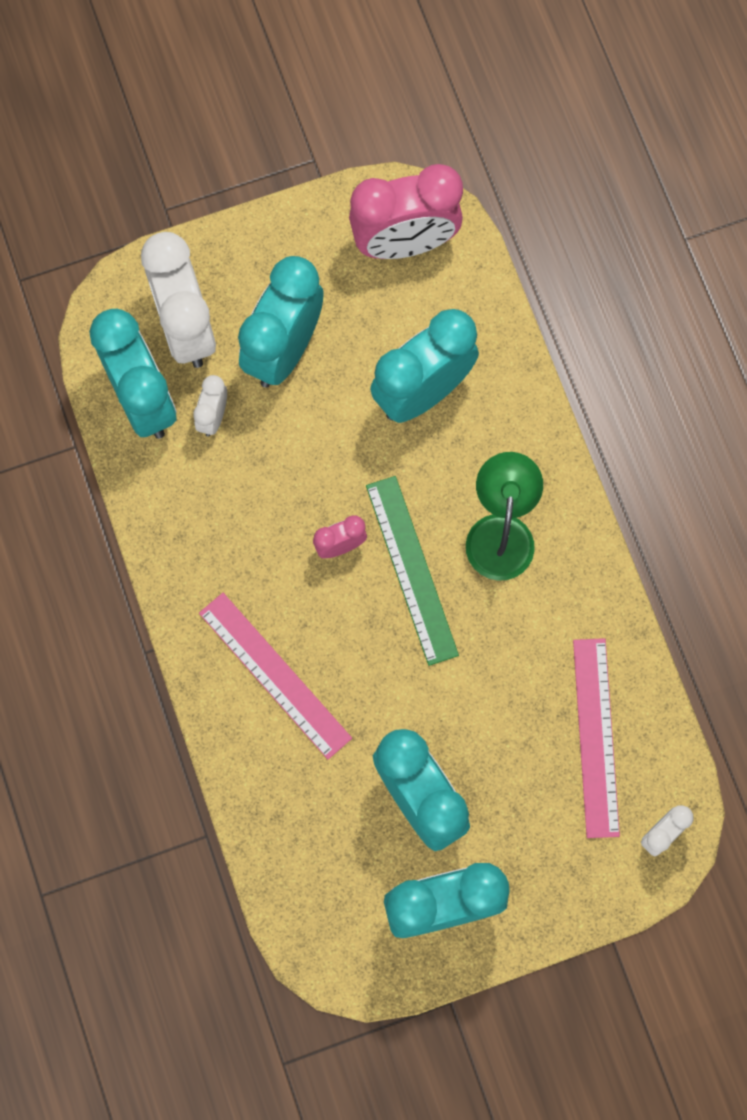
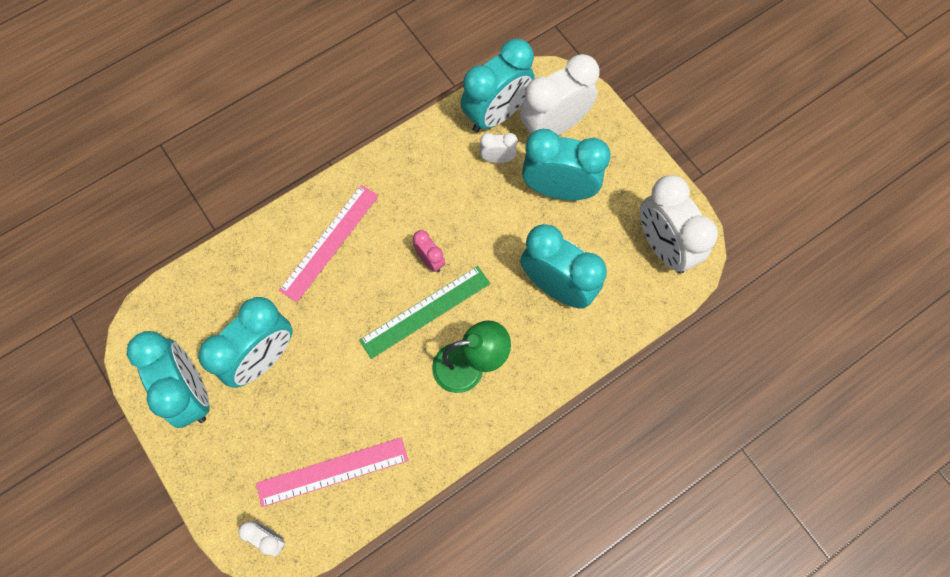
camera: 75 degrees right, 5 degrees down
(404, 243) = (663, 247): pink clock -> white clock

